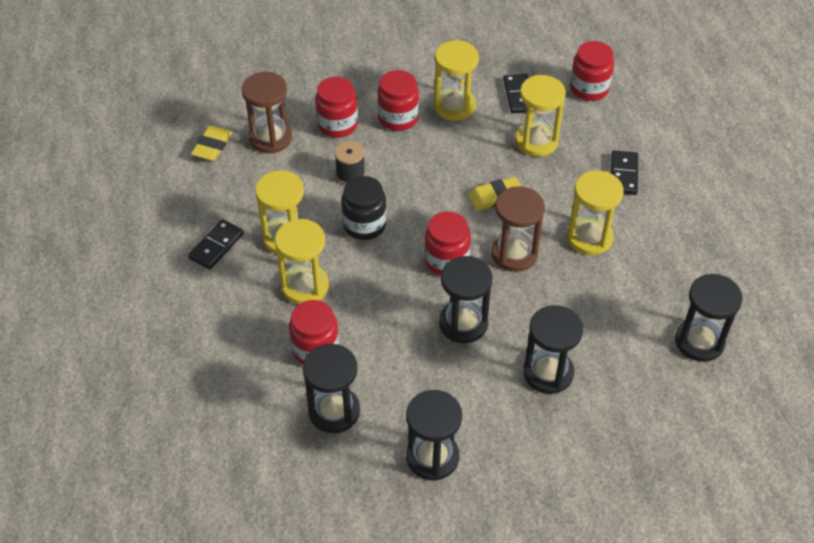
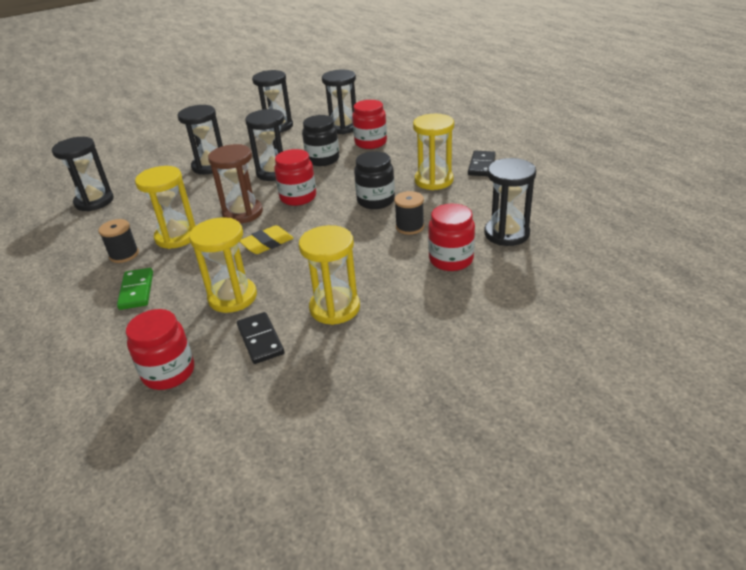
camera: 165 degrees right, 15 degrees down
(212, 146) = (553, 215): yellow eraser -> none
(270, 138) = (506, 234): brown hourglass -> black hourglass
(305, 286) = (398, 163): yellow hourglass -> none
(393, 331) = (323, 159): none -> black jar
(398, 118) = (392, 281): red jar -> none
(623, 174) = (137, 291): black domino -> green domino
(643, 227) = (124, 254): none -> black spool

